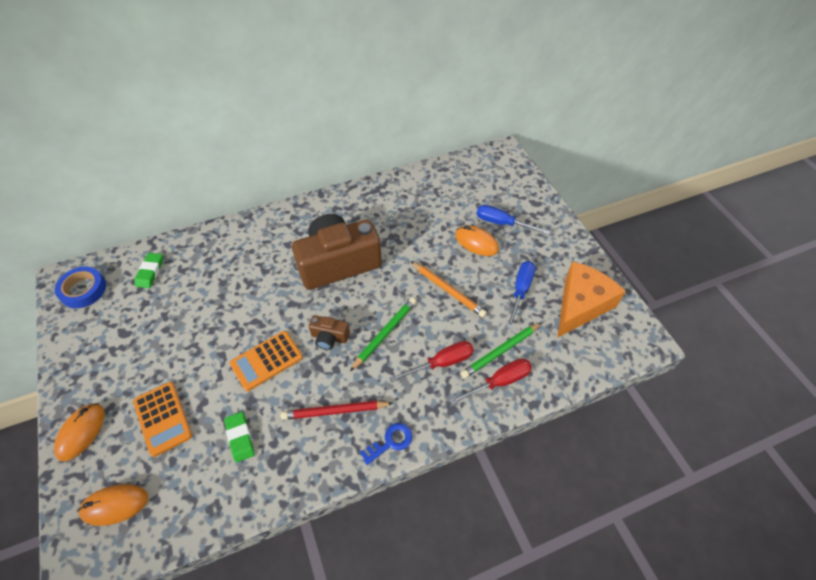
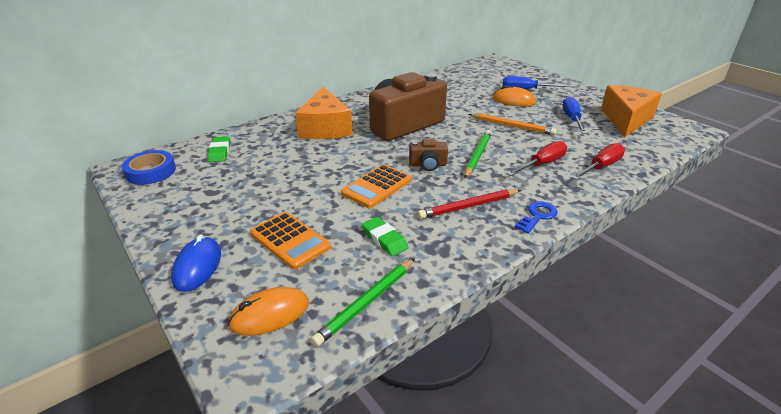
camera: 15 degrees left, 20 degrees down
(81, 432) = (197, 266): orange mouse -> blue mouse
(260, 252) = (325, 128): none -> orange cheese
(500, 351) = (586, 151): green pencil -> green pencil (366, 303)

